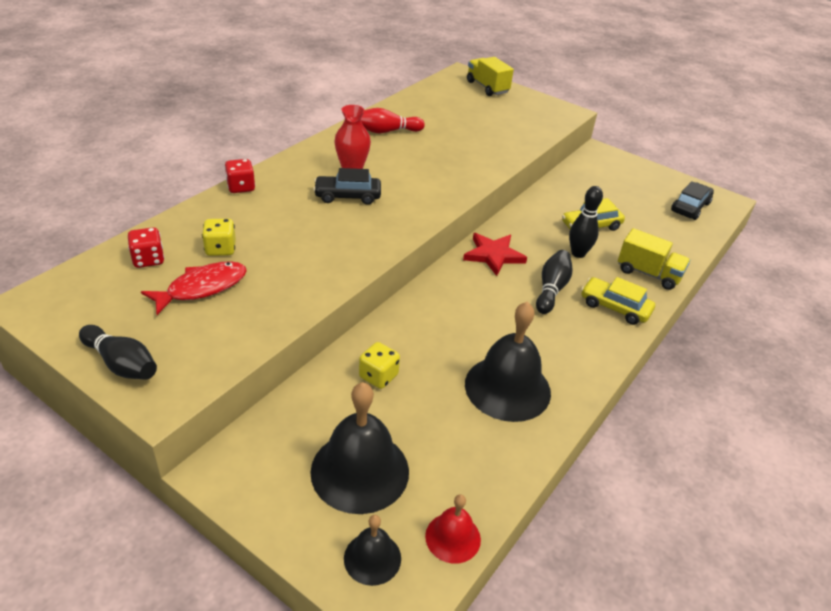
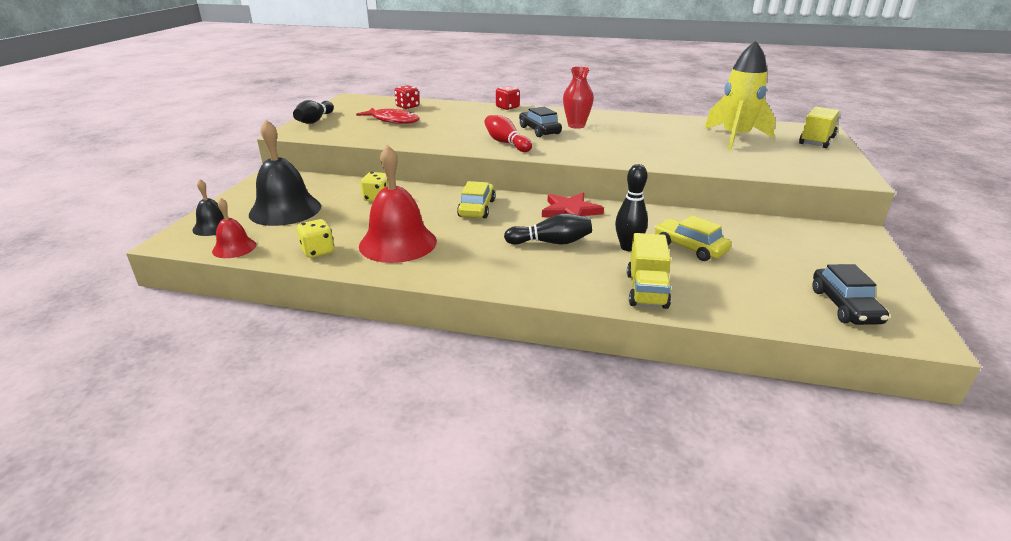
camera: 70 degrees right, 10 degrees down
(220, 249) = (435, 116): yellow dice -> yellow dice (318, 251)
(387, 131) = (653, 124): red bowling pin -> red bowling pin (506, 143)
(455, 113) = (735, 138): none -> yellow rocket
(507, 388) = (398, 243): black bell -> red bell
(615, 307) = (559, 277): yellow car -> yellow car (477, 208)
(690, 207) = (844, 306): black car -> black car turned 75 degrees clockwise

